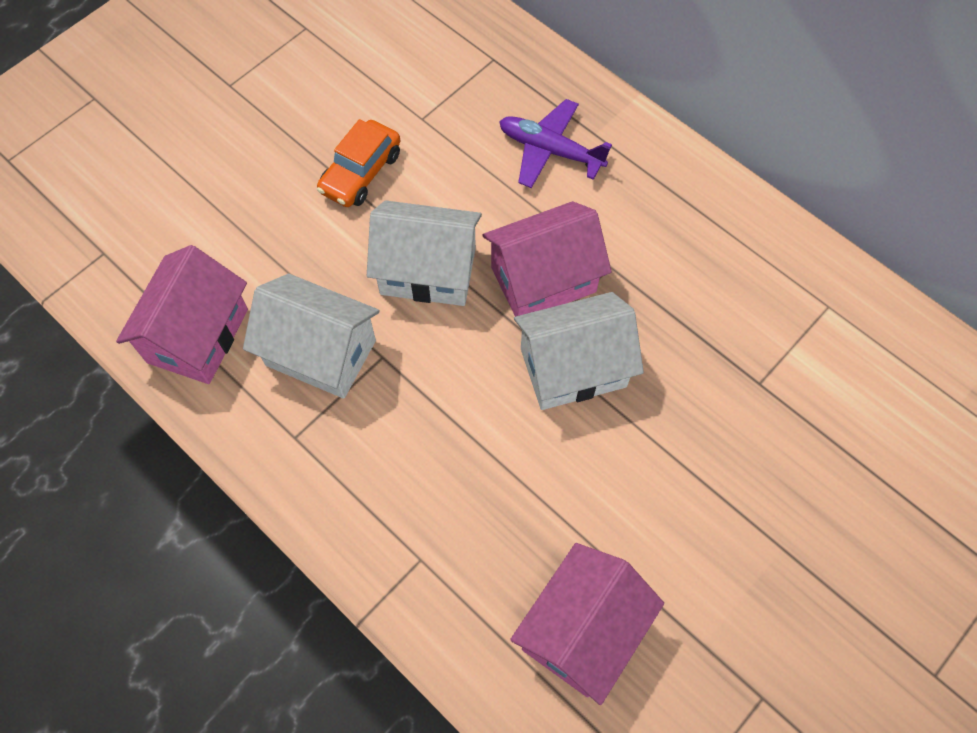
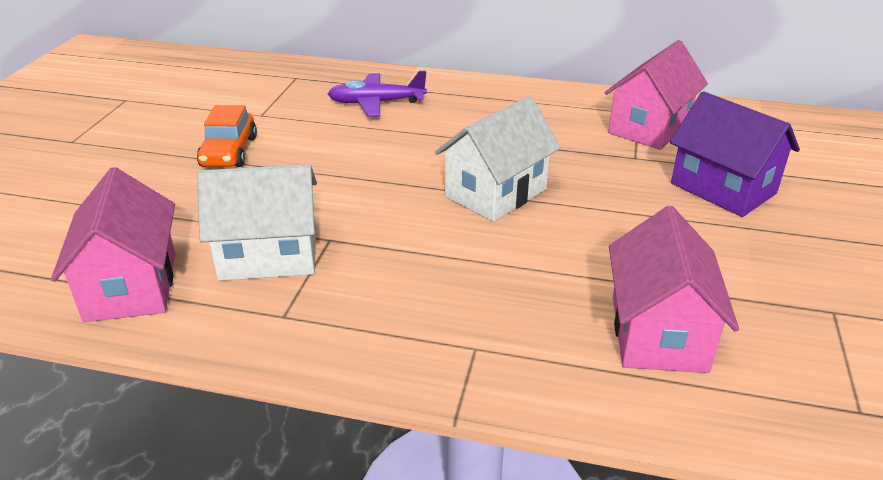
camera: 30 degrees left, 30 degrees down
(428, 271) = (330, 182): white house -> none
(543, 279) = (429, 159): pink house -> pink house (649, 128)
(811, 481) = (723, 188): none -> purple house

